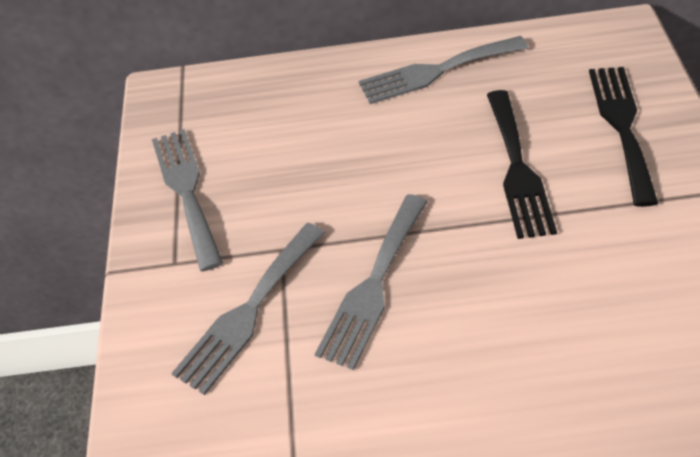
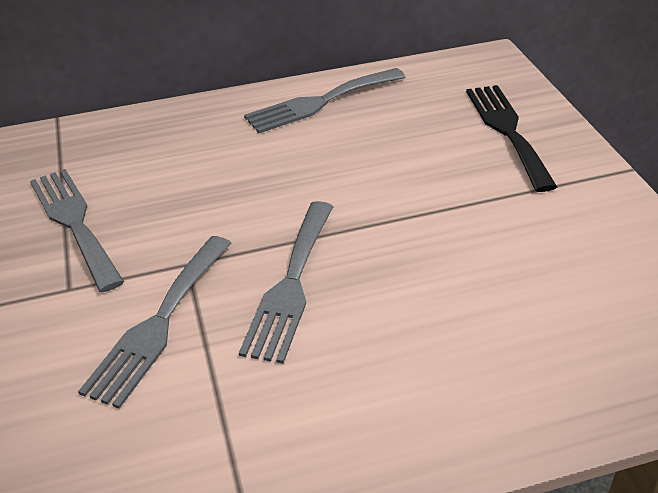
camera: 15 degrees left, 10 degrees down
(517, 169) = (416, 173): black fork -> none

